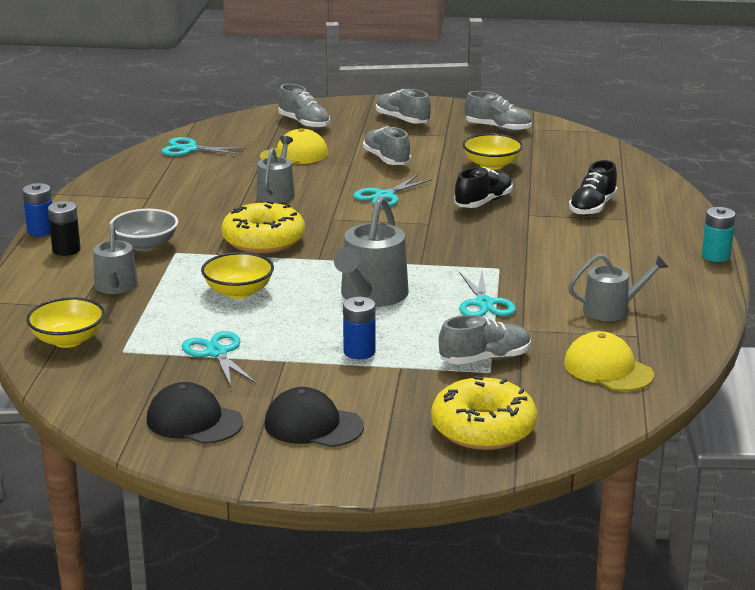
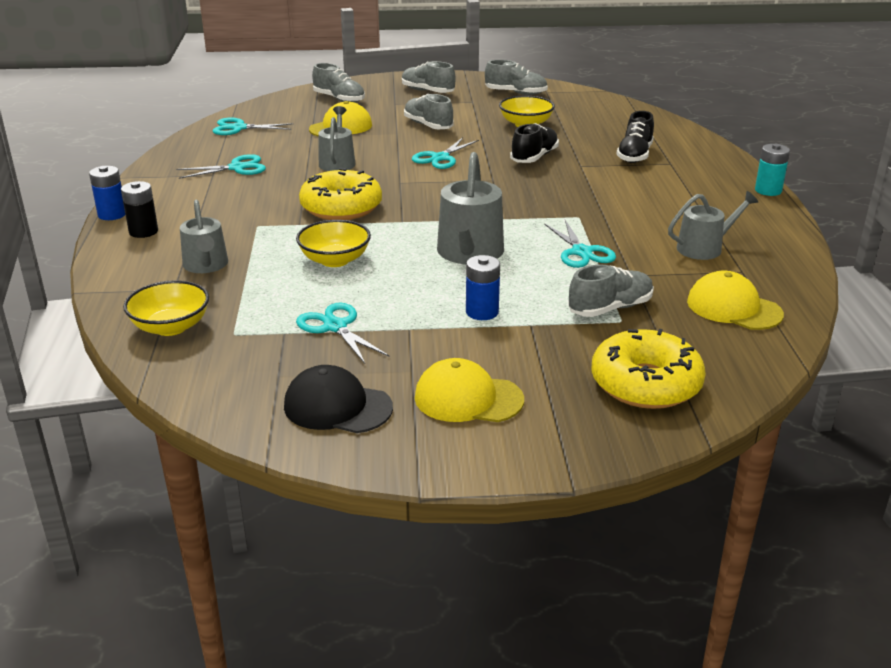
camera: 10 degrees left, 5 degrees up
(145, 245) = (224, 221): grey bowl -> none
(174, 192) = (237, 168): none -> turquoise scissors
(313, 425) = (468, 398): black cap -> yellow cap

